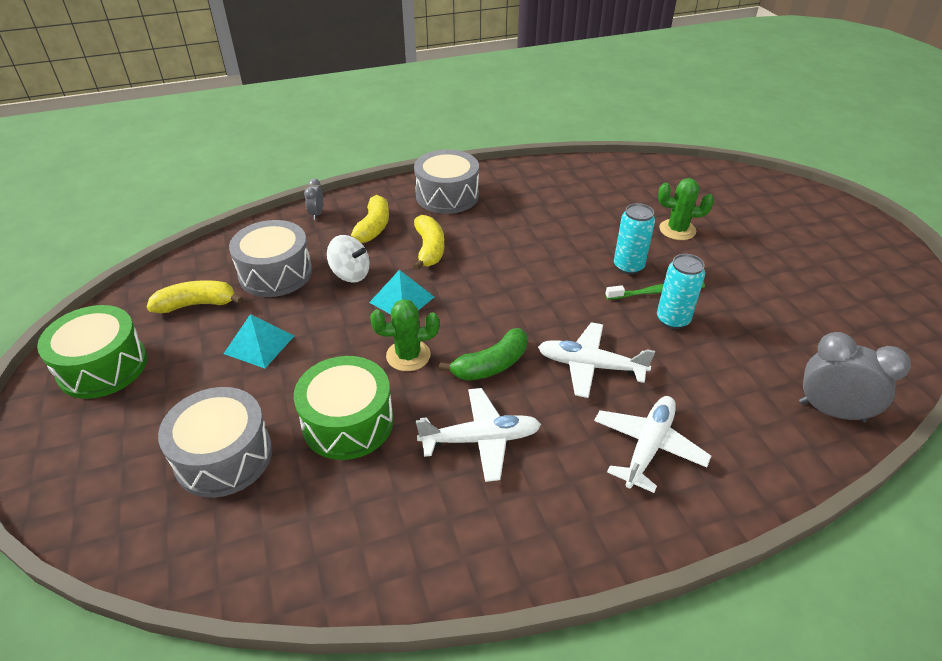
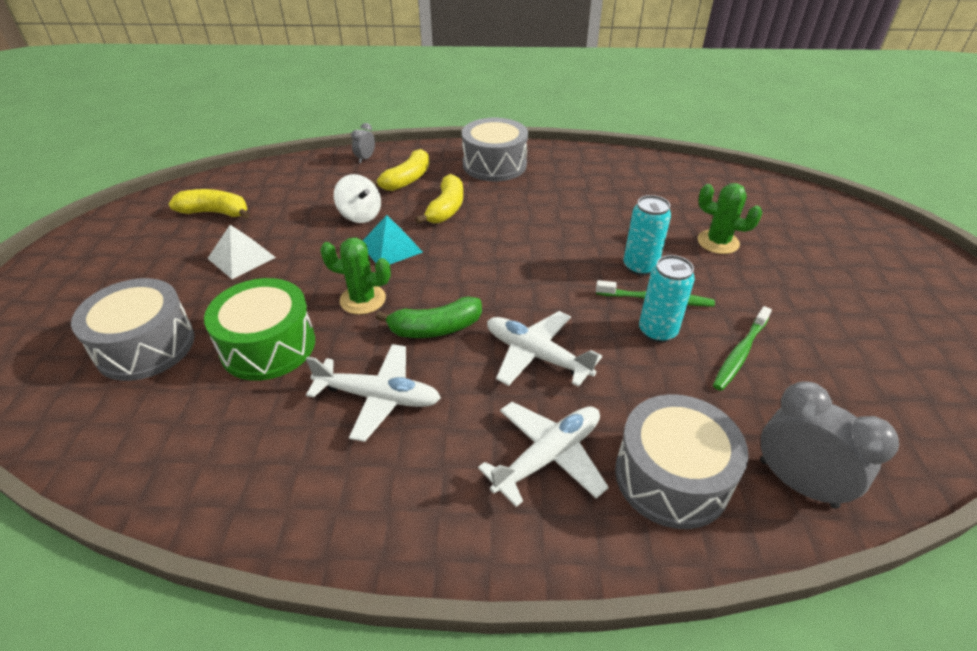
camera: 20 degrees right, 0 degrees up
(103, 366) = (109, 246): green drum -> none
(259, 344) = (241, 257): turquoise pyramid -> white pyramid
(275, 273) = (296, 201): grey drum -> grey drum (671, 477)
(742, 322) = (740, 353): none -> green toothbrush

